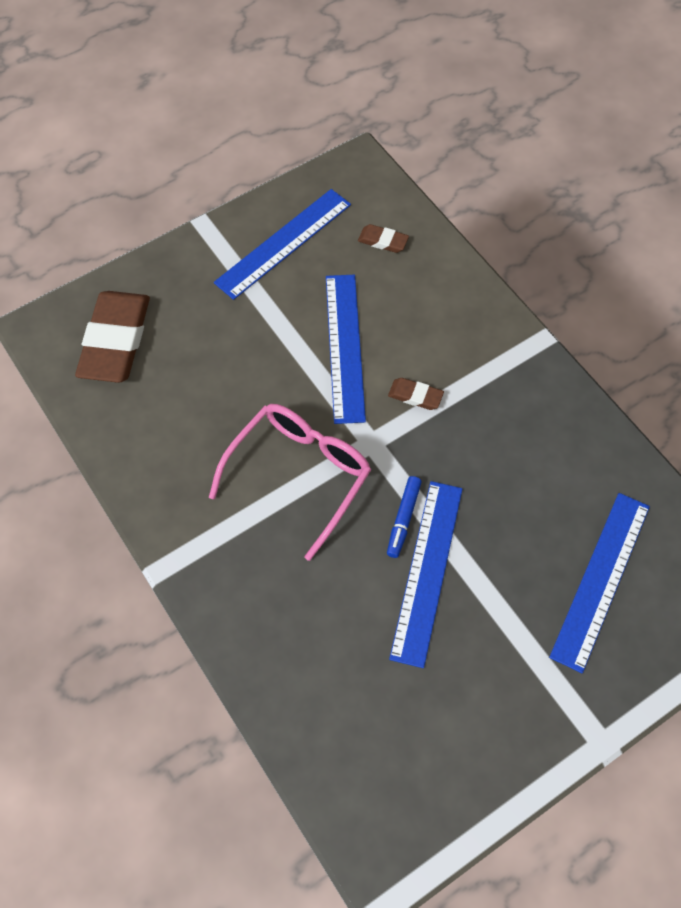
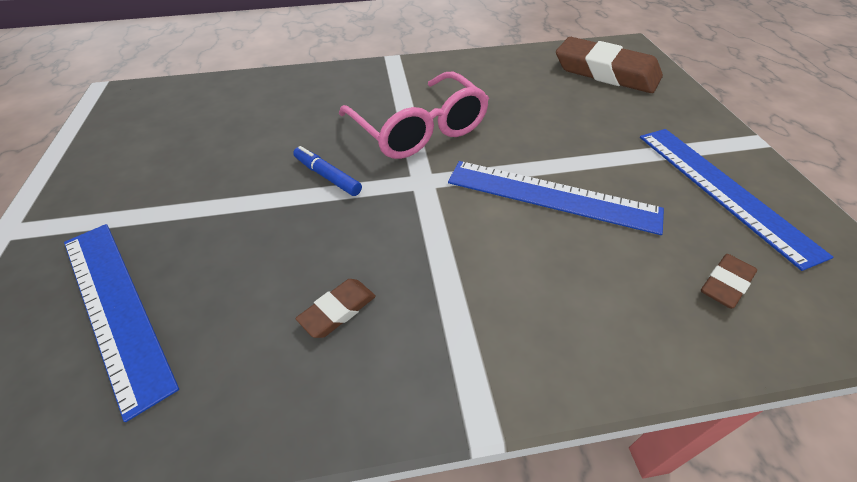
camera: 115 degrees right, 15 degrees down
(415, 396) = (458, 231): brown eraser -> brown eraser (338, 310)
(426, 571) = (268, 175): blue ruler -> none

